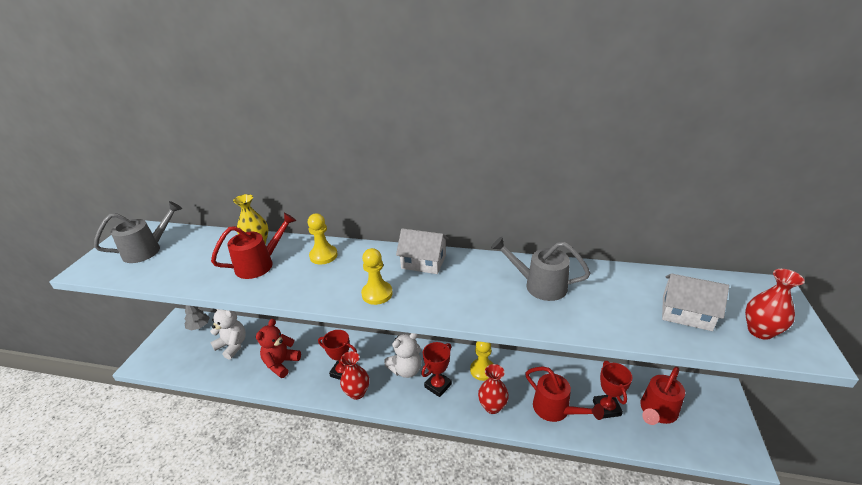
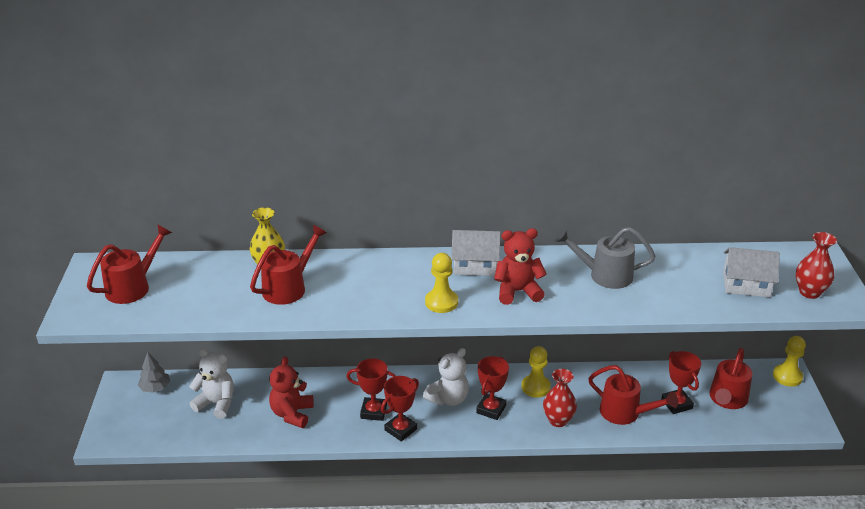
camera: 15 degrees left, 0 degrees up
(148, 250) = (133, 286): grey watering can -> red watering can
(323, 256) = (358, 270): yellow pawn -> yellow pawn (787, 376)
(357, 392) = (401, 429): red vase -> red trophy
(450, 292) = (517, 291): none -> red teddy bear

